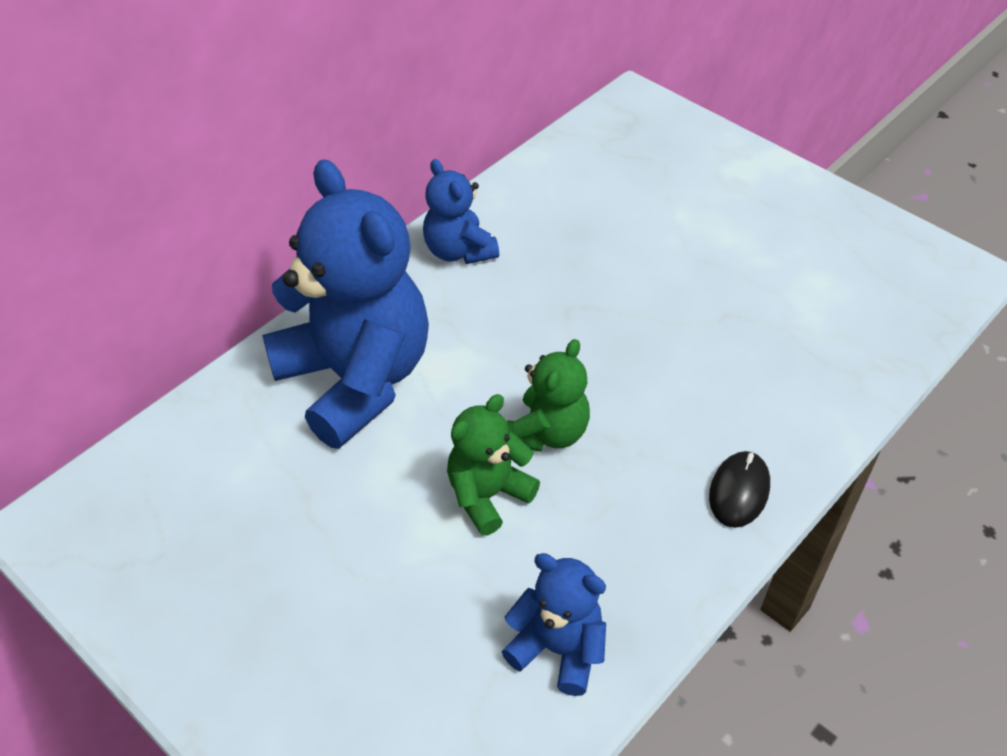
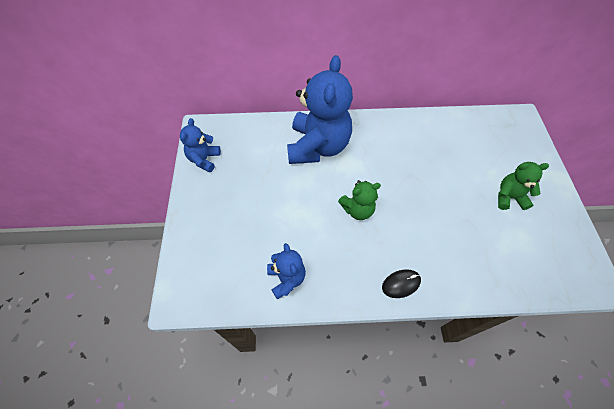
camera: 45 degrees right, 10 degrees up
(459, 251) = (394, 128): blue teddy bear -> blue teddy bear (204, 159)
(488, 495) = (317, 214): green teddy bear -> green teddy bear (509, 197)

